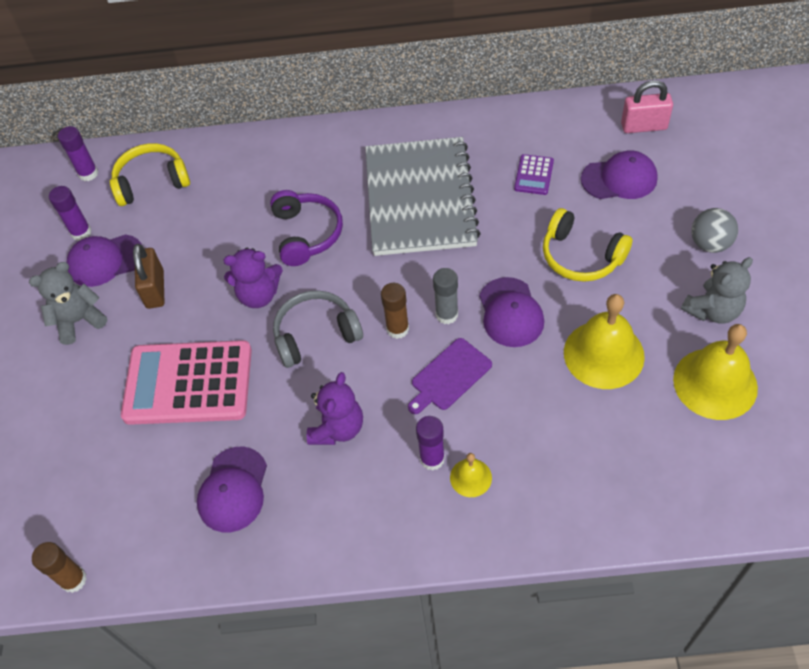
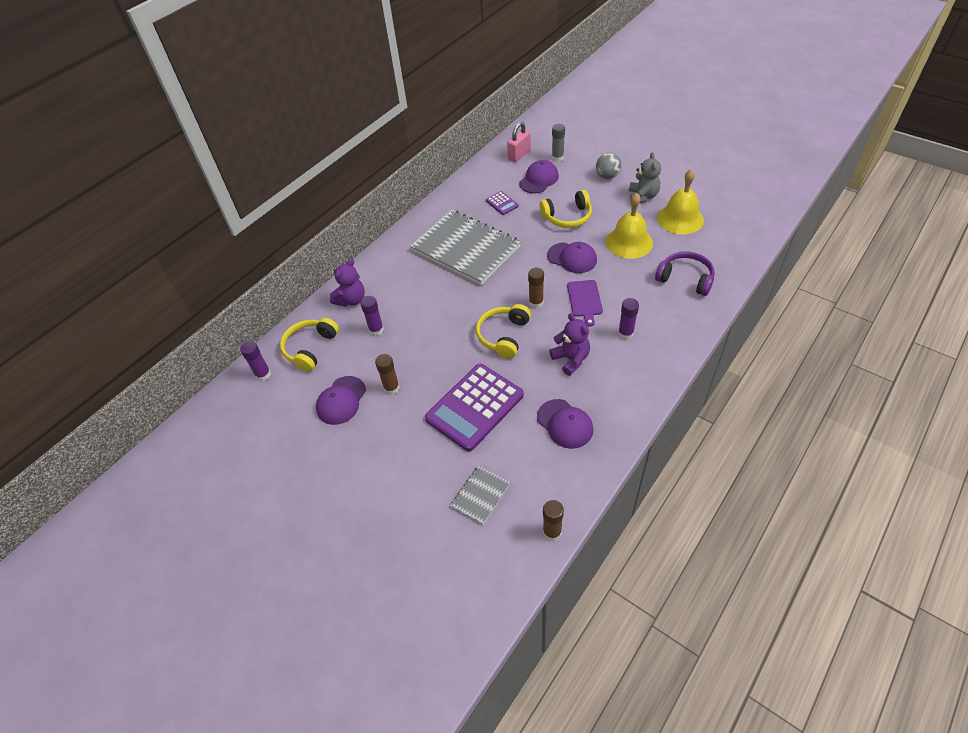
camera: 50 degrees left, 5 degrees down
(74, 475) = (480, 495): none -> grey notebook
(79, 321) = (370, 436): grey teddy bear -> none
(81, 232) = (304, 401): purple glue stick -> purple glue stick (376, 330)
(155, 289) = (391, 388): brown padlock -> brown glue stick
(188, 383) = (475, 407): pink calculator -> purple calculator
(259, 295) = (450, 344): purple teddy bear -> purple teddy bear (351, 300)
(306, 234) = (433, 303): purple headphones -> purple headphones (685, 279)
(316, 334) = (503, 335): grey headphones -> yellow headphones
(447, 315) = (548, 280): grey glue stick -> grey glue stick (557, 157)
(470, 477) = (649, 325): yellow bell -> none

